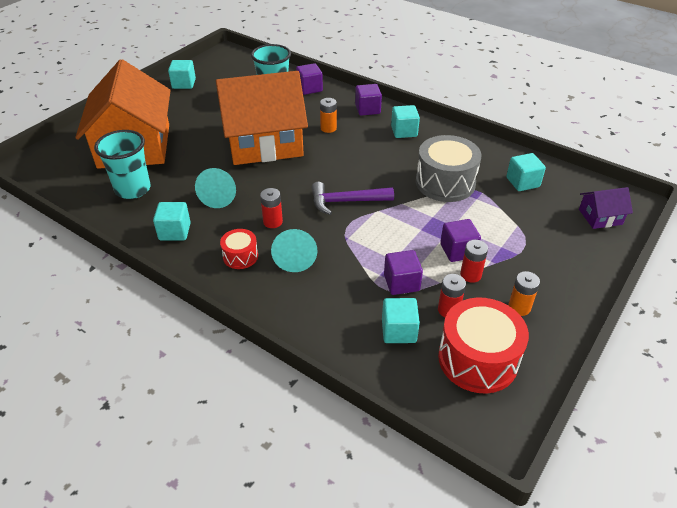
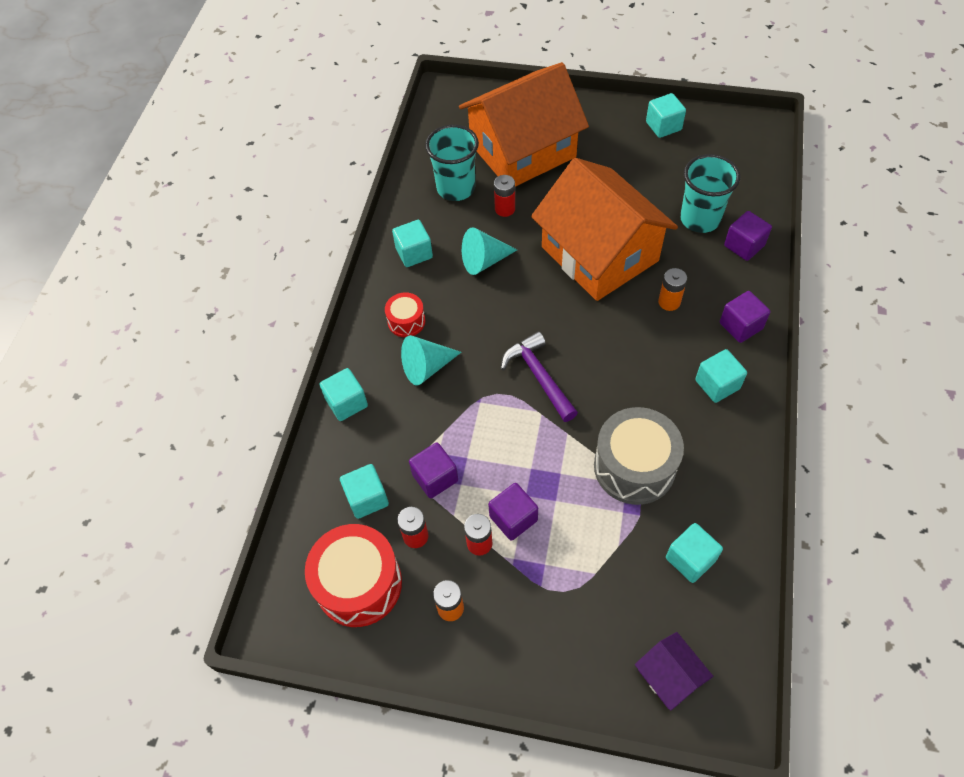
camera: 70 degrees right, 15 degrees up
(273, 222) = (469, 324): red battery -> red battery (505, 209)
(295, 318) = (347, 403): none -> turquoise cube

